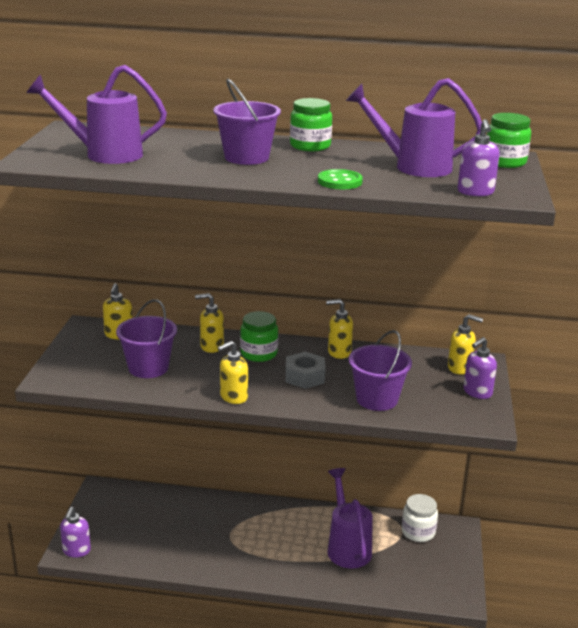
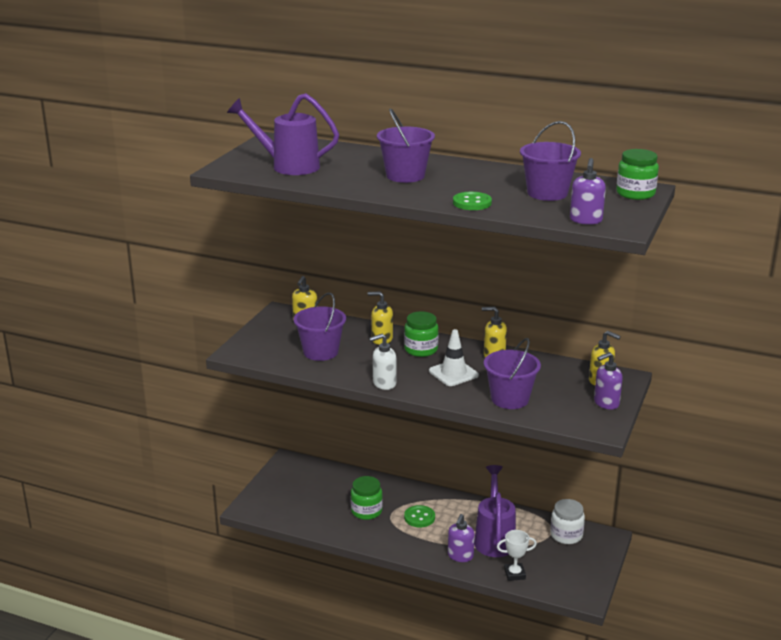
camera: 15 degrees right, 0 degrees up
(76, 551) = (255, 509): purple soap dispenser -> purple soap dispenser (460, 556)
(233, 397) = (384, 383): yellow soap dispenser -> white soap dispenser
(261, 534) = (419, 517): none -> green button
(304, 376) = (453, 373): grey nut -> white traffic cone
(310, 146) = (467, 168): green jar -> green jar (366, 511)
(381, 584) = (514, 574): none -> white trophy
(413, 167) = (547, 193): purple watering can -> purple bucket

